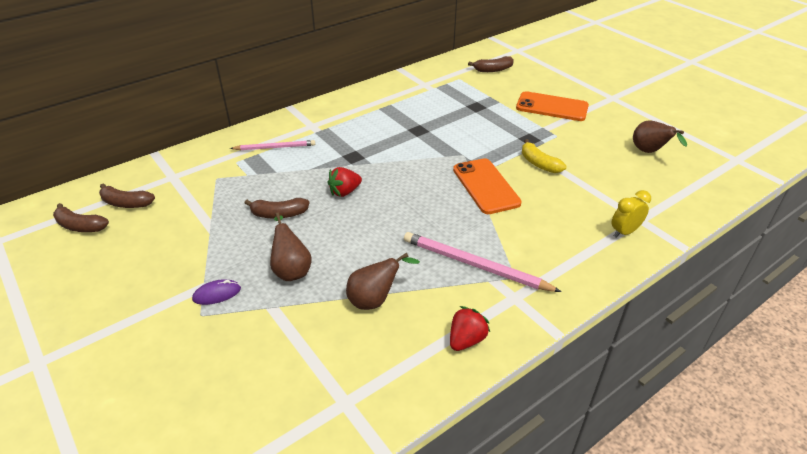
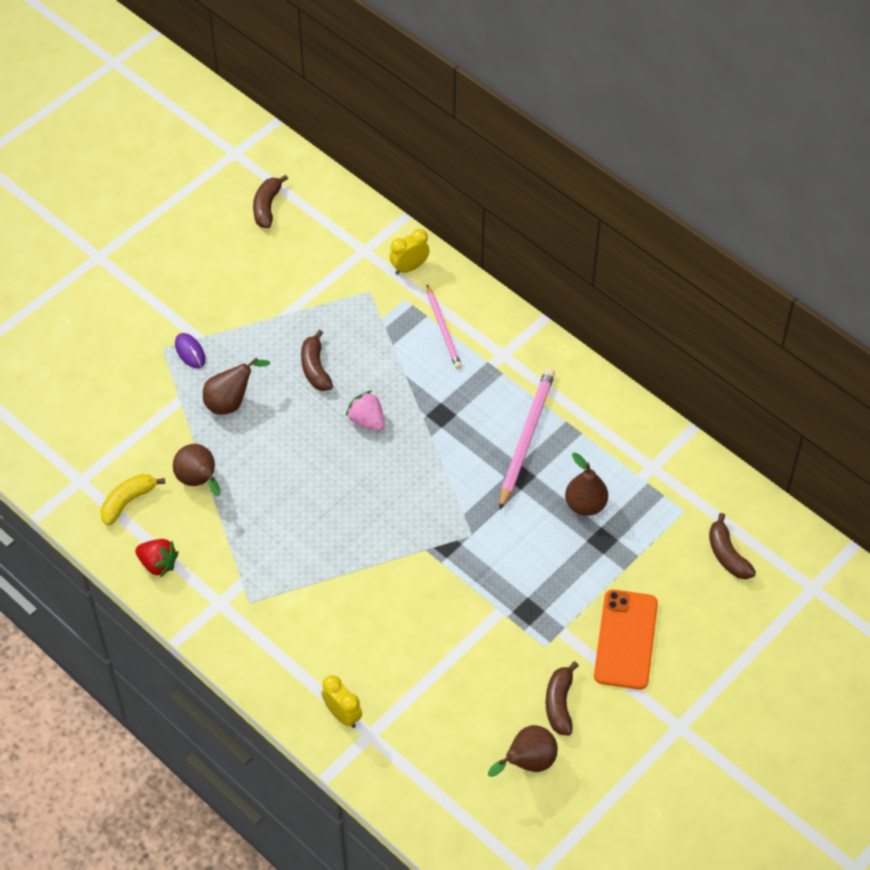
camera: 80 degrees right, 15 degrees up
(126, 203) = (309, 228): brown banana -> brown banana (559, 704)
(206, 156) = (409, 267): none -> yellow clock
(344, 192) = (367, 420): red strawberry -> pink strawberry
(448, 109) = (585, 505): none -> brown pear
(475, 265) = (262, 564): pink pencil -> pink pencil (526, 438)
(486, 186) = (406, 565): orange phone -> none
(539, 164) = (468, 623): yellow banana -> yellow banana (128, 501)

